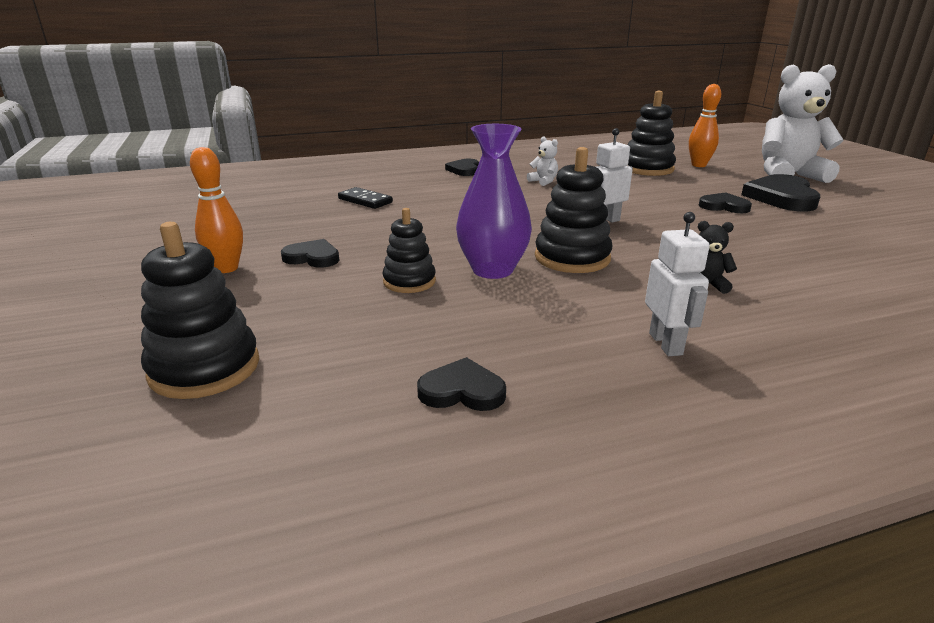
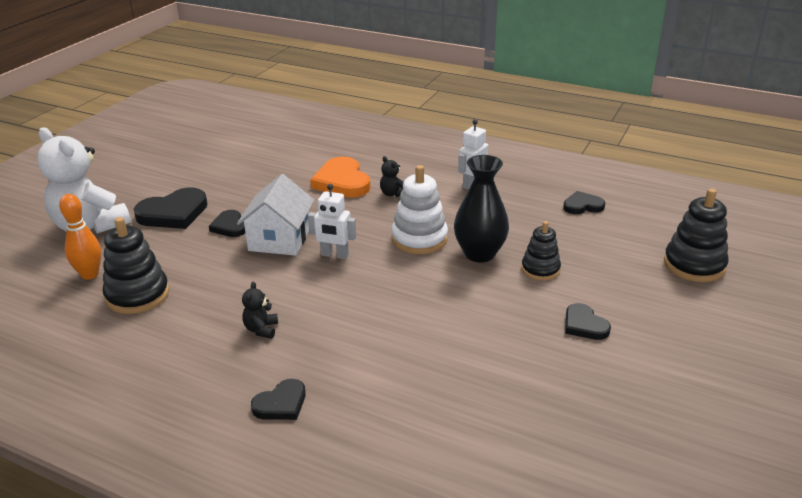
camera: 135 degrees left, 5 degrees up
(227, 268) = (657, 345): orange bowling pin -> none
(365, 200) = (464, 393): black domino -> none
(462, 391) = (582, 206): black heart -> black heart turned 120 degrees clockwise
(492, 270) = (479, 254): purple vase -> black vase
(543, 181) = (261, 329): white teddy bear -> black teddy bear
(572, 258) = (419, 239): black stacking toy -> white stacking toy
(668, 214) = (279, 239): none -> white house
(780, 272) = (342, 182): none -> orange heart

